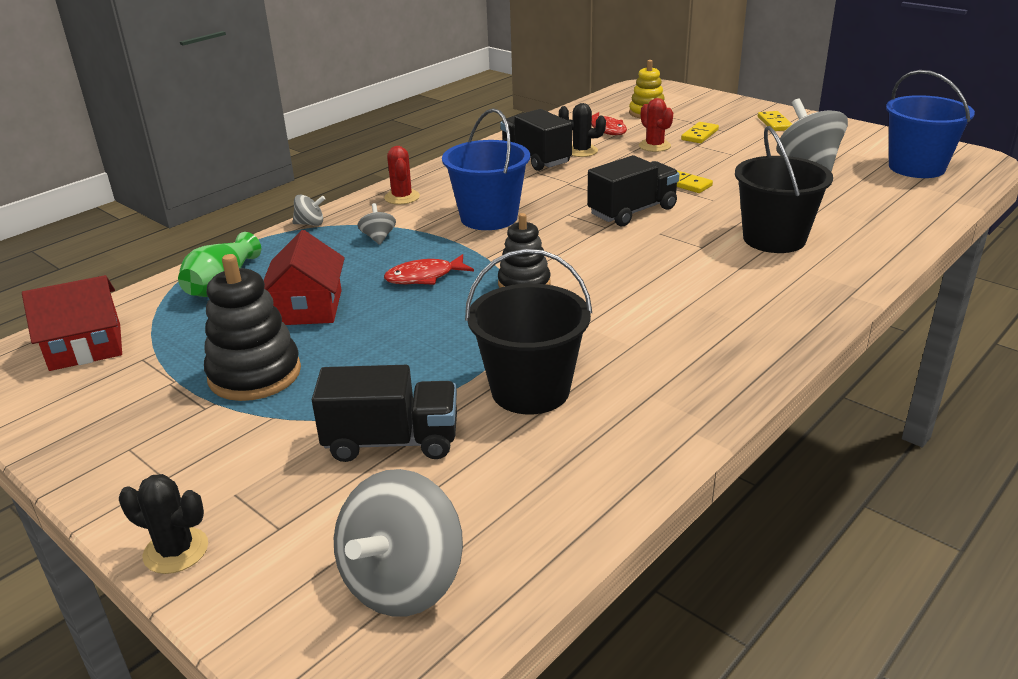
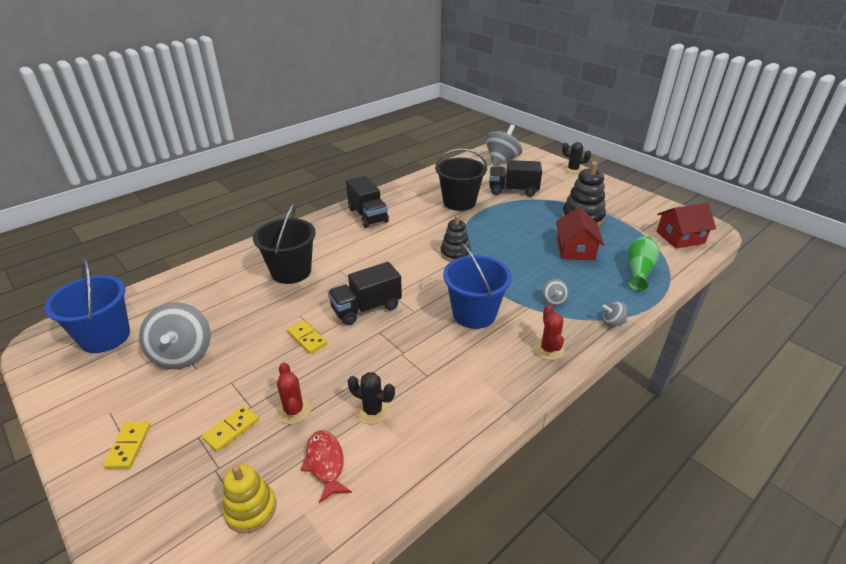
camera: 175 degrees left, 5 degrees up
(424, 277) = (514, 264): red fish -> none
(535, 158) = (424, 401): black truck -> black truck (368, 215)

